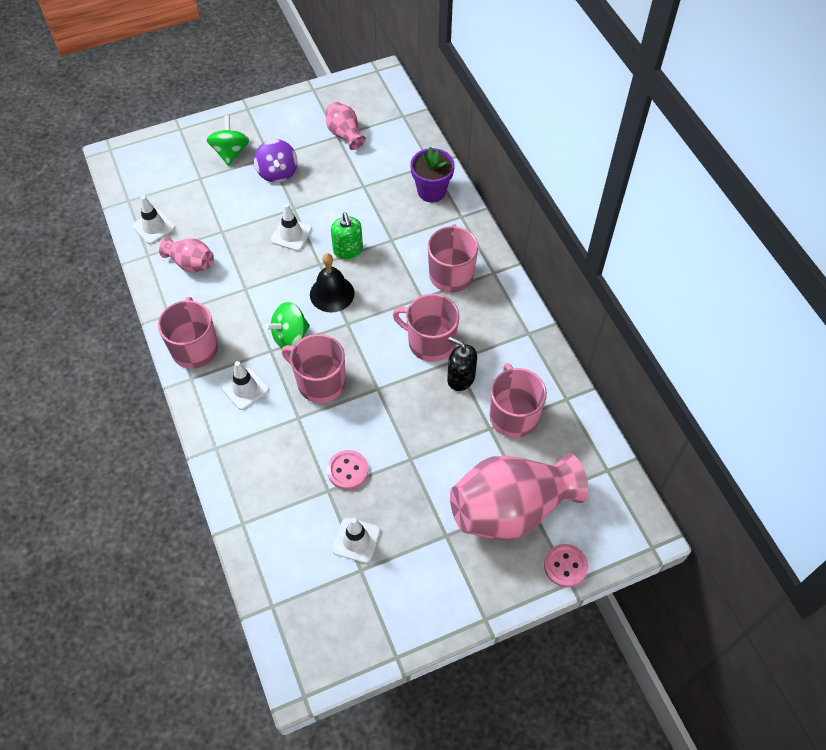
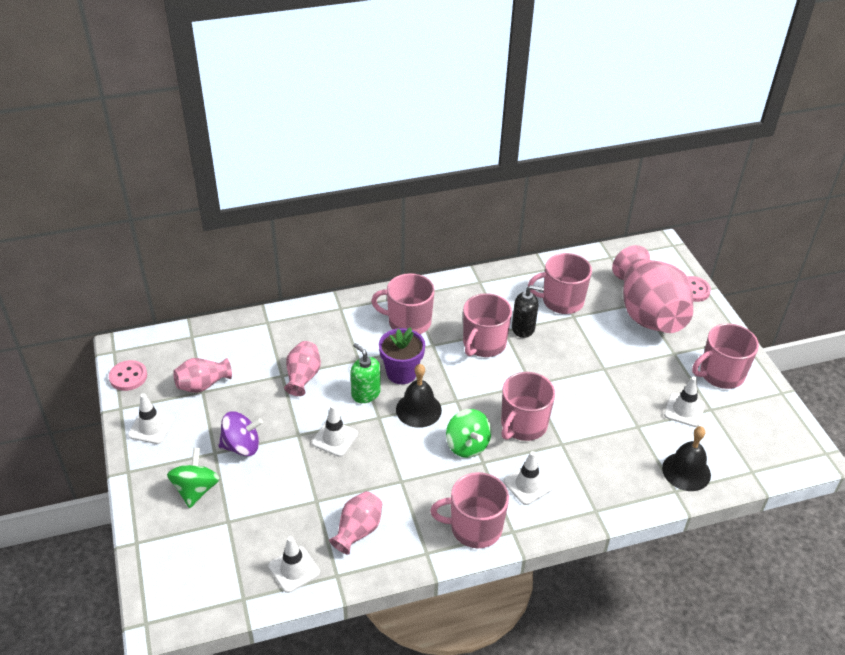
camera: 85 degrees left, 15 degrees down
(230, 152) = (196, 489): green spinning top -> green spinning top turned 90 degrees clockwise
(268, 536) = (686, 471): none -> black bell
(293, 112) = (151, 427): none -> white traffic cone
(347, 470) = (617, 411): pink button -> pink button (128, 377)
(348, 250) = (365, 393): green soap dispenser -> green soap dispenser turned 120 degrees counterclockwise
(363, 201) = (303, 377): none -> pink vase
(418, 586) = (720, 374): none -> pink mug
(431, 191) = (303, 325): purple flower pot -> purple flower pot (401, 373)
(460, 378) = (523, 328): black soap dispenser -> black soap dispenser turned 120 degrees counterclockwise

